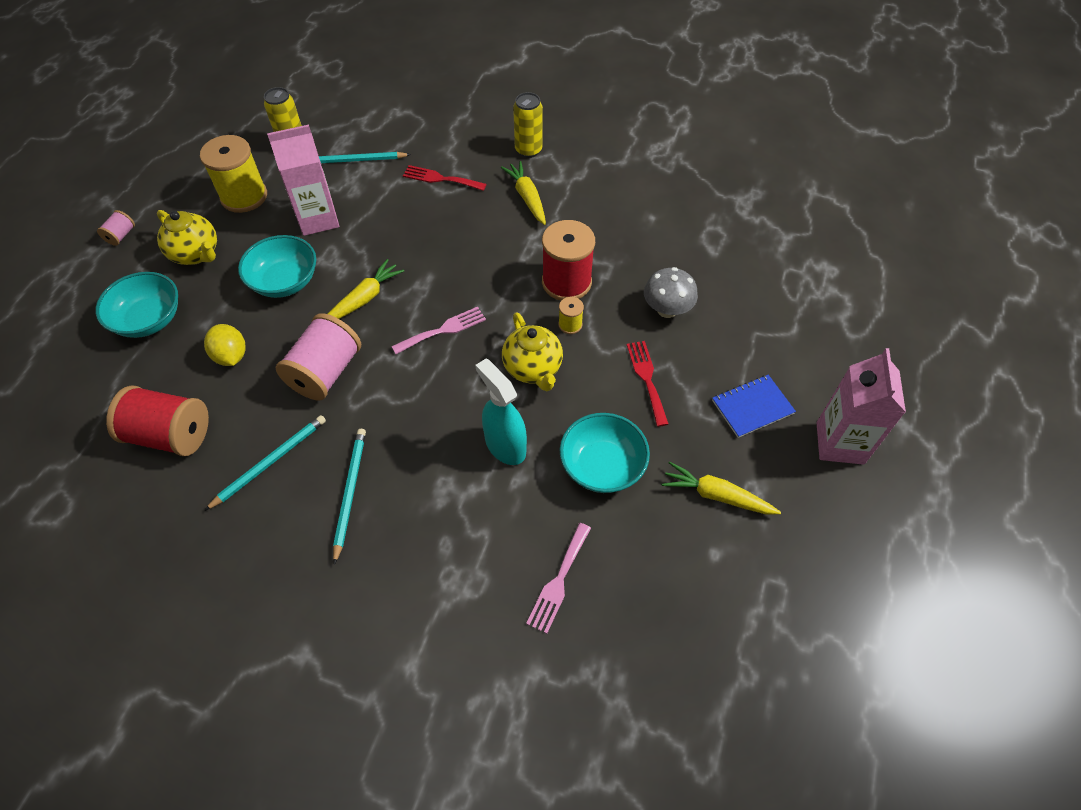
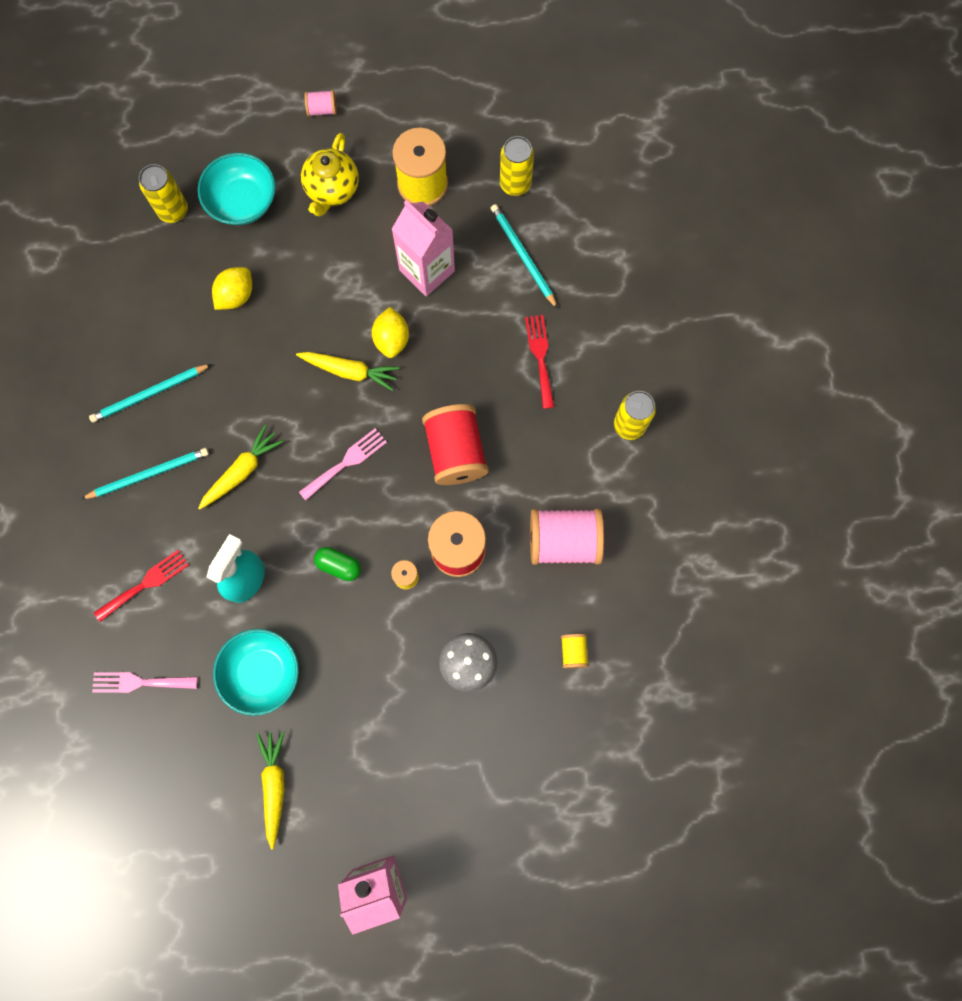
camera: 65 degrees right, 20 degrees up
(109, 375) = (173, 211): none -> yellow can
(171, 435) = (140, 299): red spool -> red spool (456, 452)
(270, 462) = (149, 394): turquoise pencil -> turquoise pencil turned 135 degrees clockwise
(285, 281) = (337, 288): turquoise bowl -> none
(325, 372) = (254, 385): pink spool -> pink spool (563, 541)
(358, 261) = (391, 339): none -> yellow lemon
(443, 330) = (346, 462): pink fork -> pink fork turned 75 degrees counterclockwise
(527, 197) = (556, 457): yellow carrot -> yellow carrot (242, 471)
(533, 369) = (339, 565): yellow teapot -> green capsule
(647, 378) = (374, 676): red fork -> red fork (145, 584)
(688, 241) = (573, 651): none -> yellow spool
(752, 407) = (385, 788): blue notebook -> none

